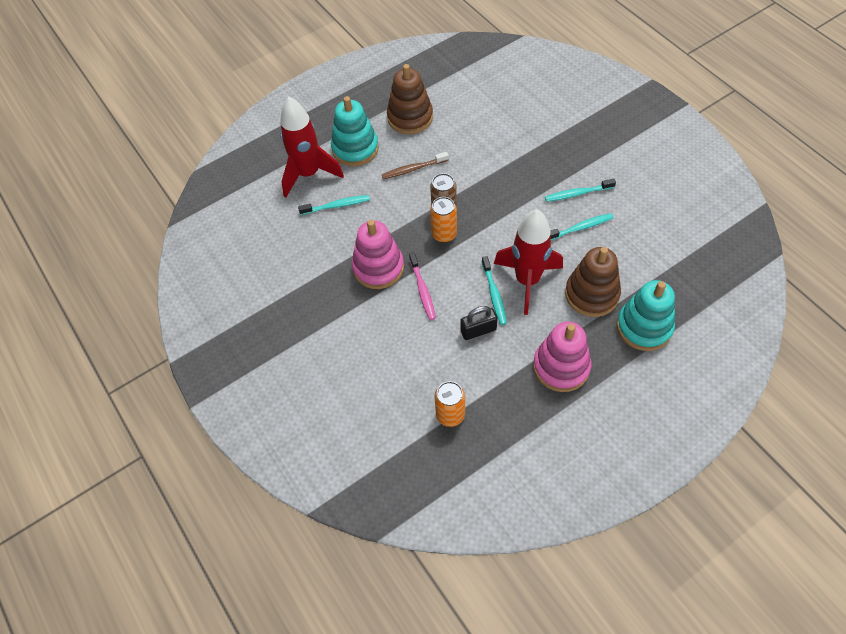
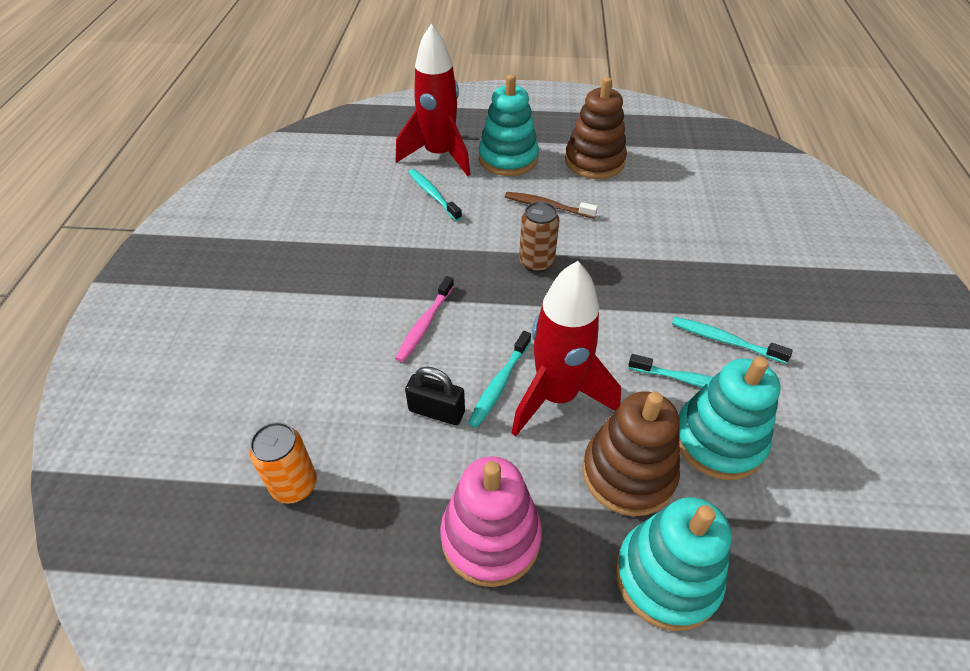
camera: 35 degrees right, 10 degrees down
(336, 206) = (433, 195): turquoise toothbrush -> turquoise toothbrush turned 150 degrees counterclockwise
(378, 268) = (406, 273): pink stacking toy -> none
(444, 234) = (511, 284): orange can -> none
(616, 250) = (718, 440): none -> turquoise stacking toy

